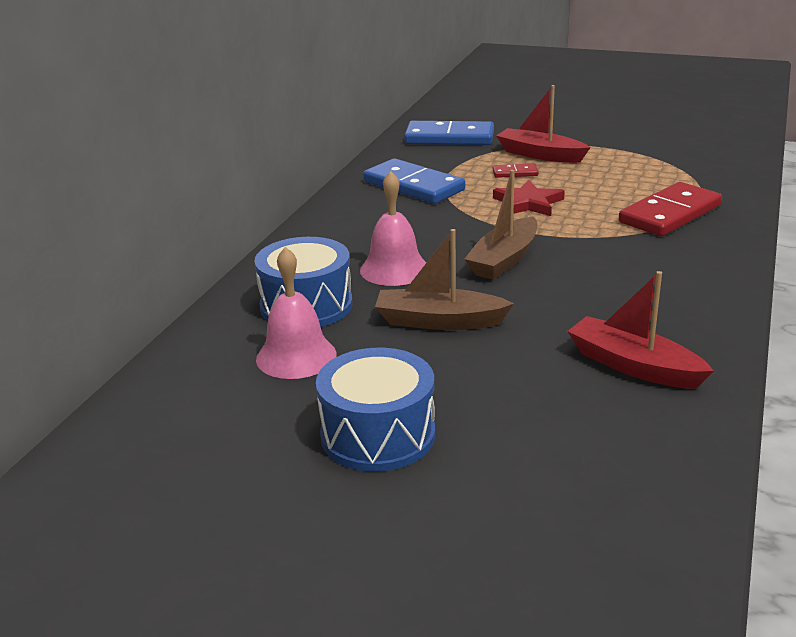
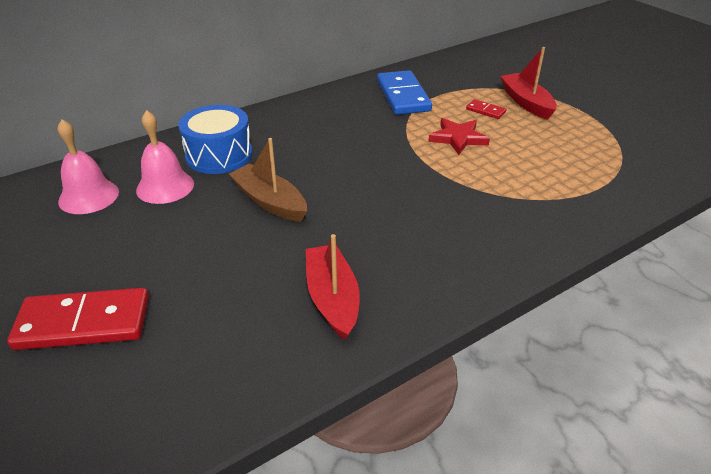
camera: 35 degrees right, 10 degrees up
(378, 435) = (125, 261): blue drum -> none
(394, 269) = (301, 152): pink bell -> pink bell (88, 196)
(449, 138) = (482, 67): blue domino -> none
(504, 260) = (375, 175): brown boat -> none
(669, 214) = (550, 190): red domino -> red domino (84, 323)

